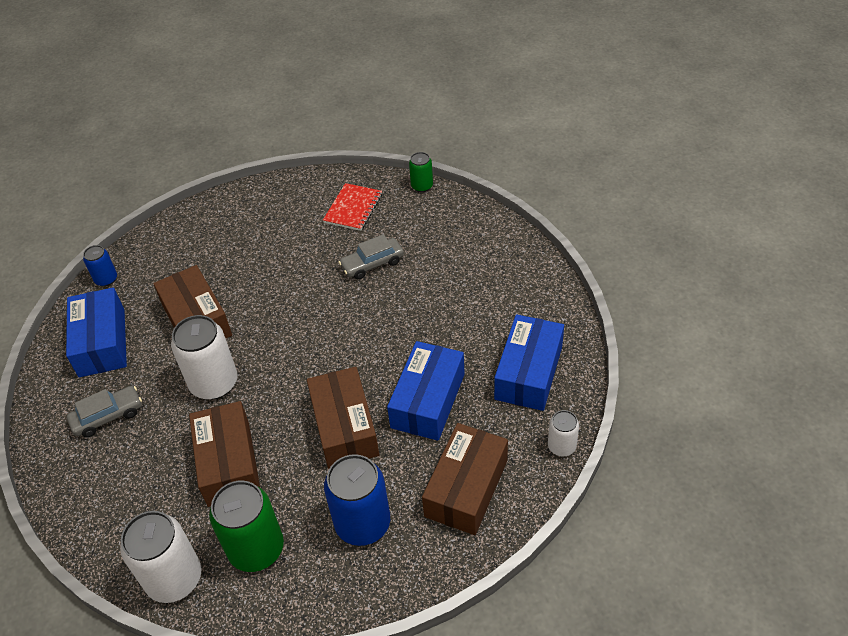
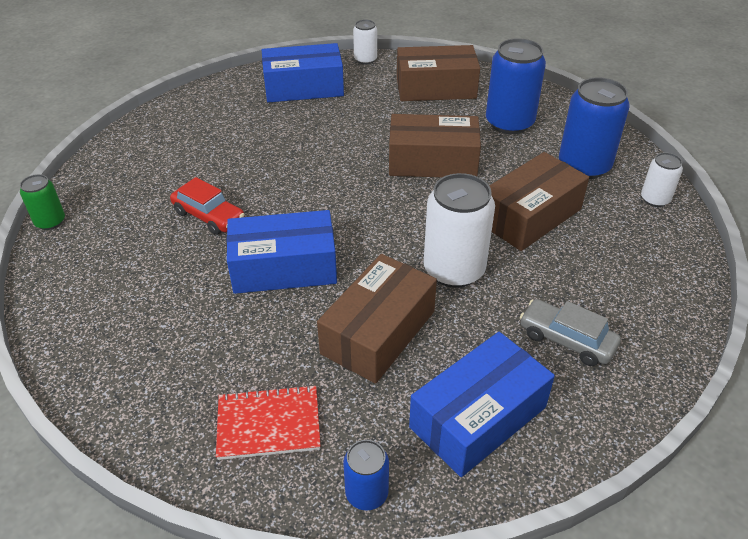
camera: 120 degrees left, 5 degrees down
(174, 578) = (655, 199): white can -> white can, size x0.53
(256, 549) = (584, 166): green can -> blue can
(345, 427) = (432, 161): brown box -> brown box turned 45 degrees clockwise
(353, 208) = (110, 267): red notebook -> red notebook (268, 424)
(372, 264) = (209, 216): grey car -> red car
(428, 400) = (369, 127): blue box -> blue box (284, 267)

